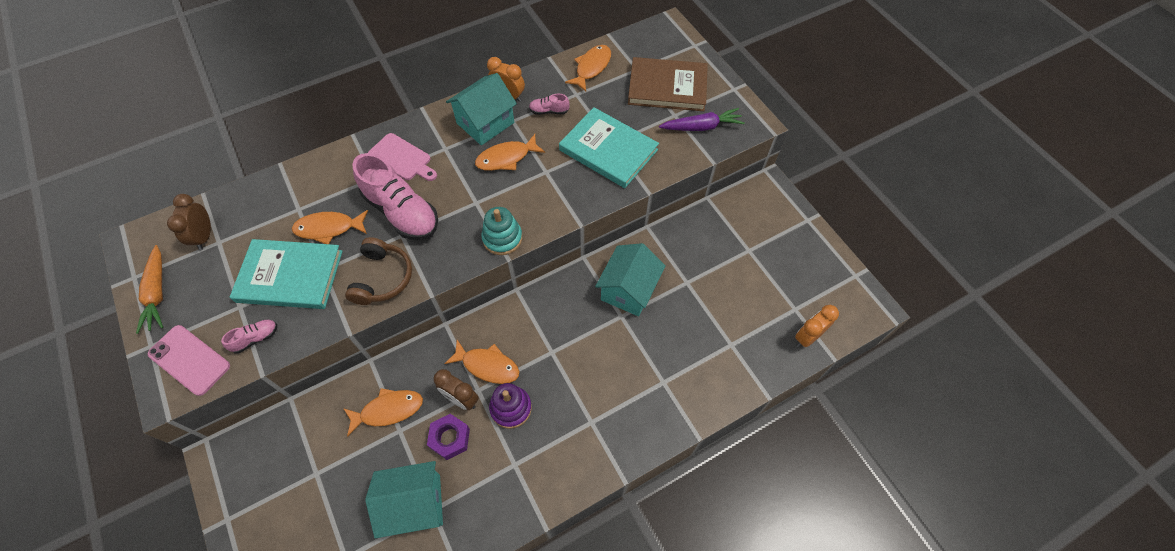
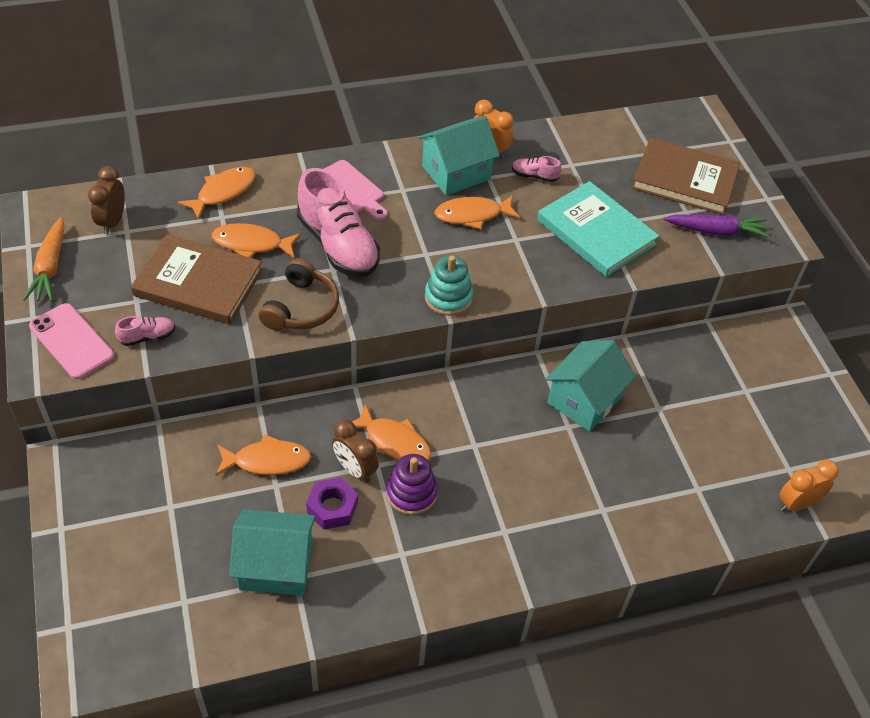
camera: 10 degrees right, 10 degrees down
(290, 276) = (198, 282): turquoise book -> brown book
(591, 67) = (597, 140): orange fish -> orange fish (223, 192)

